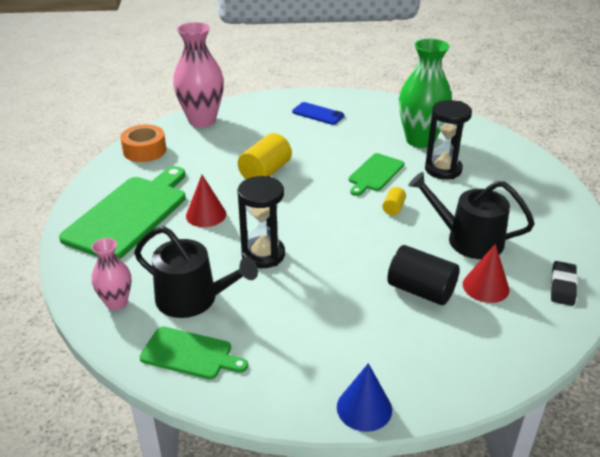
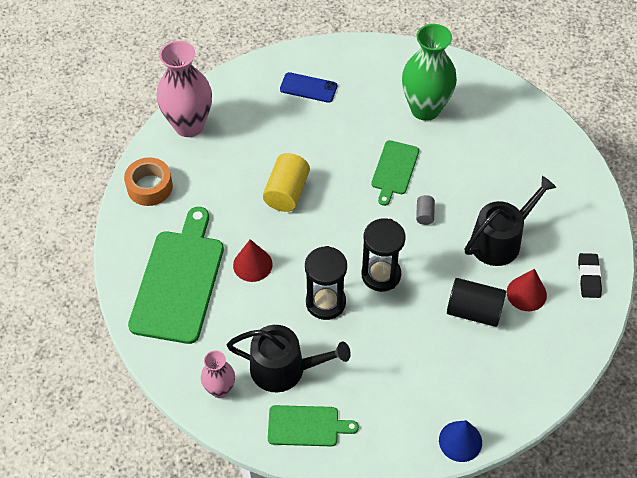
camera: 15 degrees left, 20 degrees up
(393, 208) = (424, 214): yellow cylinder -> grey cylinder
(443, 169) = (457, 149): black hourglass -> black hourglass (381, 275)
(468, 239) = (500, 240): black watering can -> black watering can turned 135 degrees clockwise

